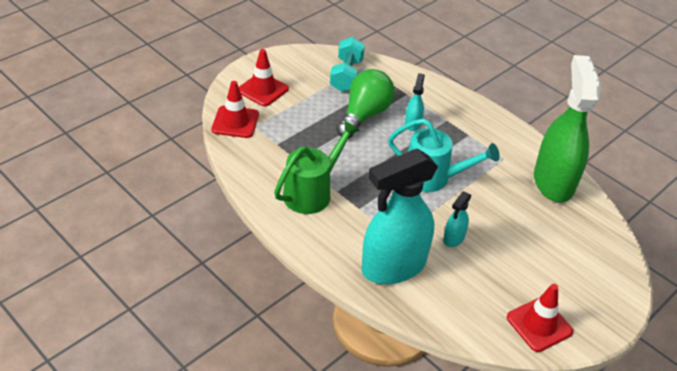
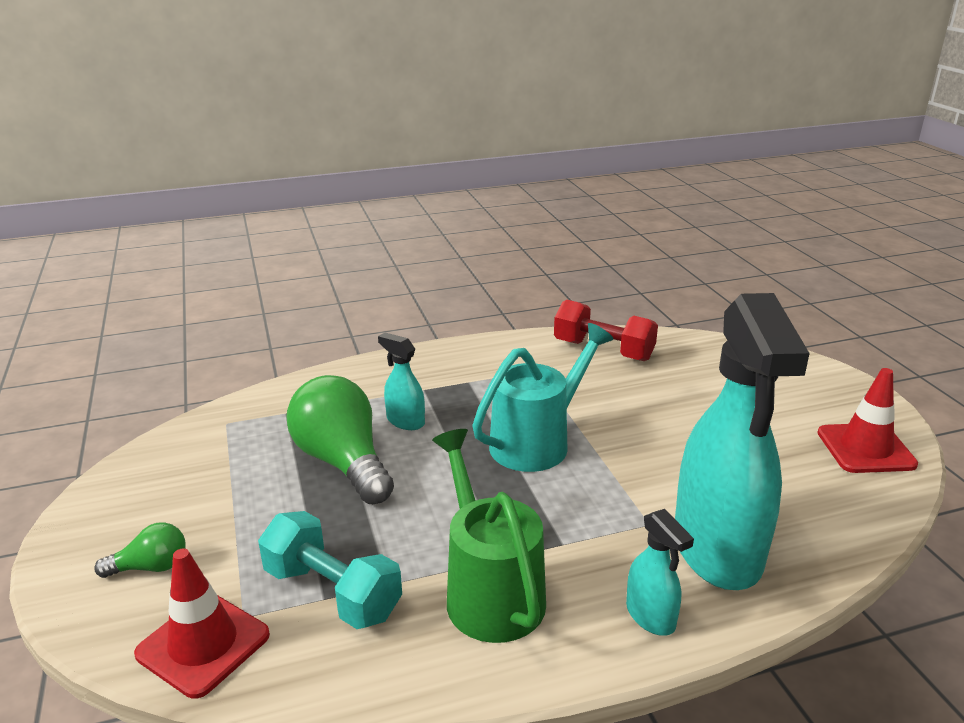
camera: 60 degrees left, 15 degrees down
(263, 90) = (151, 567): red traffic cone -> green light bulb
(346, 75) = (227, 449): turquoise dumbbell -> turquoise dumbbell (332, 592)
(453, 238) = (676, 466): turquoise spray bottle -> turquoise spray bottle (650, 616)
(553, 181) = (603, 350): green spray bottle -> red dumbbell

